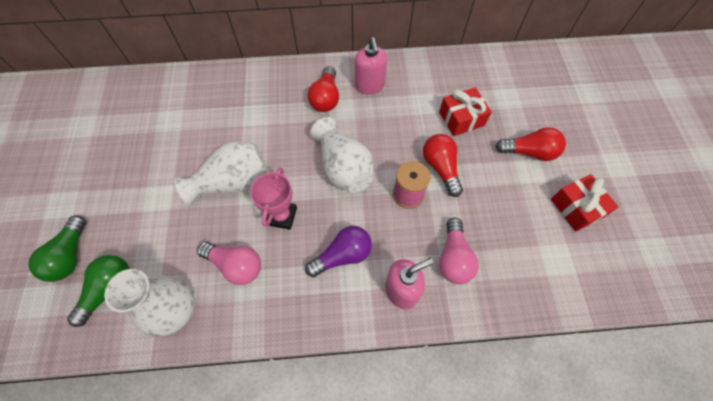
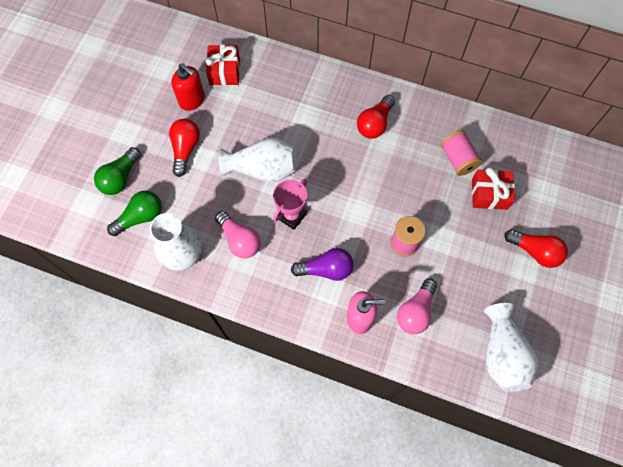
camera: 25 degrees right, 5 degrees up
(128, 144) = (192, 100): none -> red soap dispenser
(343, 168) = (360, 195): white vase -> white vase (502, 354)
(369, 86) = (420, 127): pink soap dispenser -> none
(417, 100) = (457, 159): none -> pink spool
(441, 168) = (445, 231): red light bulb -> red light bulb (185, 149)
(576, 208) = (548, 318): red gift -> red gift (224, 71)

